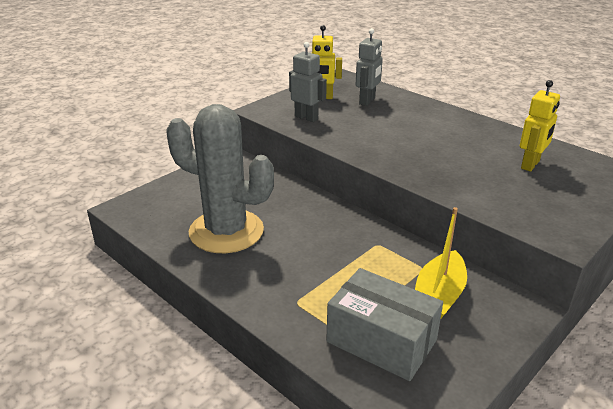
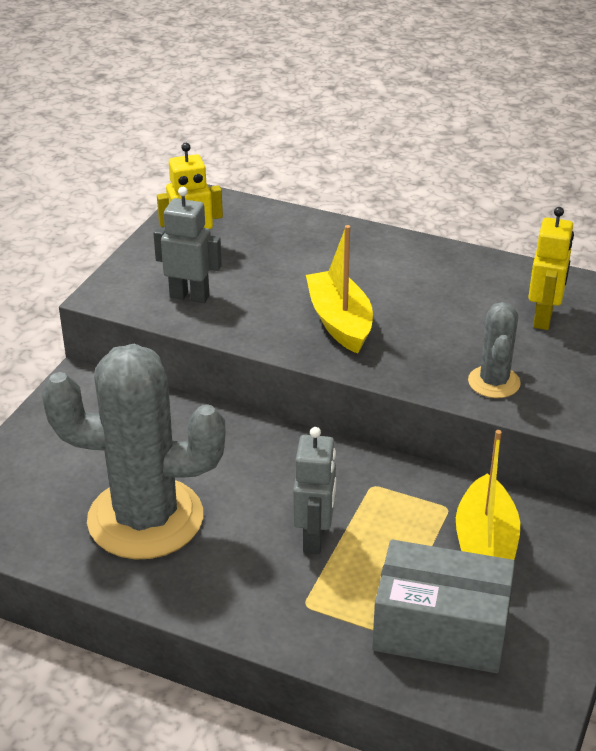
camera: 20 degrees left, 5 degrees up
(367, 101) = (267, 244): grey robot -> grey robot (314, 538)
(390, 144) = (340, 322): none -> yellow boat
(478, 193) = (494, 382): none -> grey cactus

